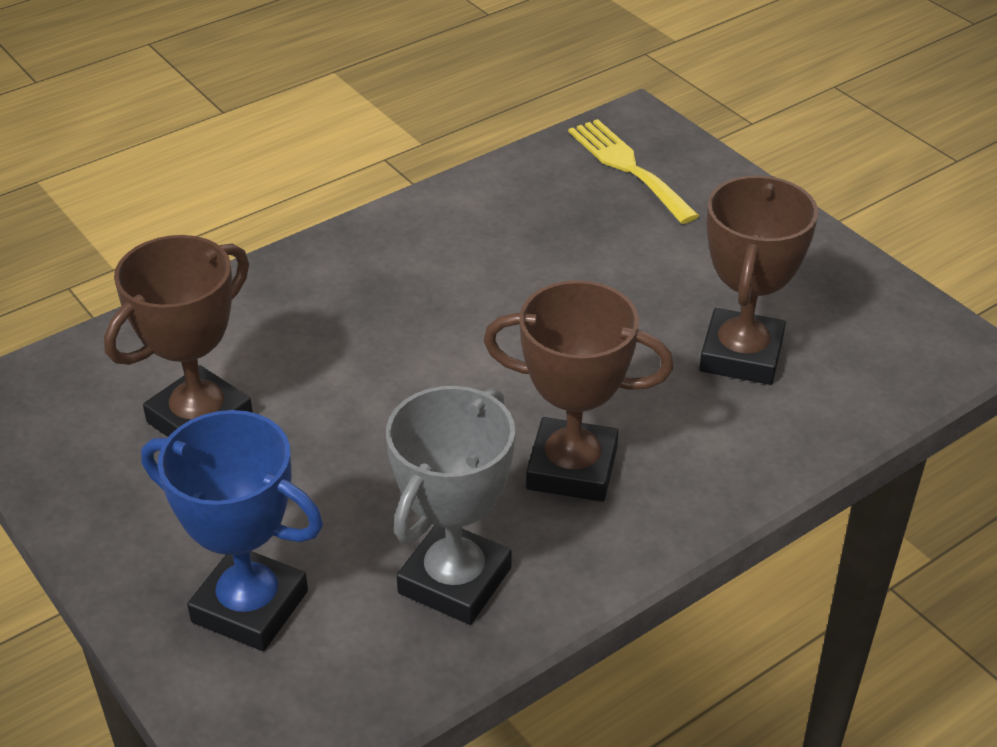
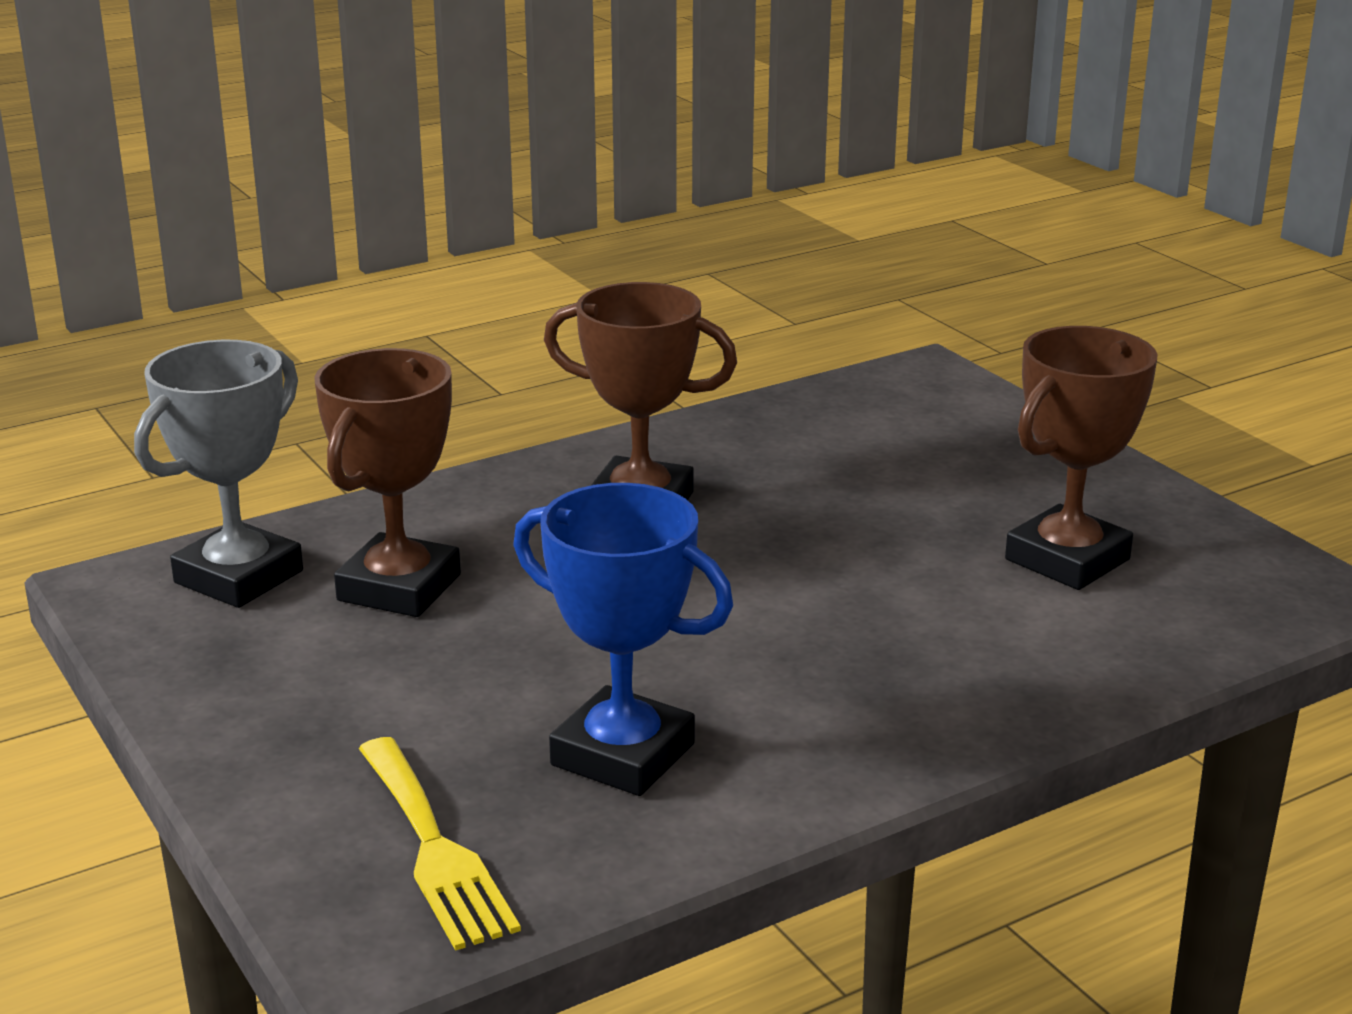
camera: 175 degrees left, 15 degrees down
(250, 606) = (962, 435): blue trophy -> blue trophy (622, 754)
(455, 580) = (771, 441): grey trophy -> grey trophy (239, 577)

